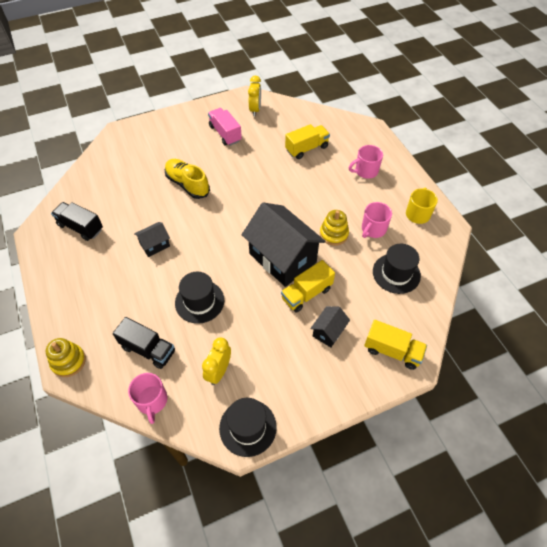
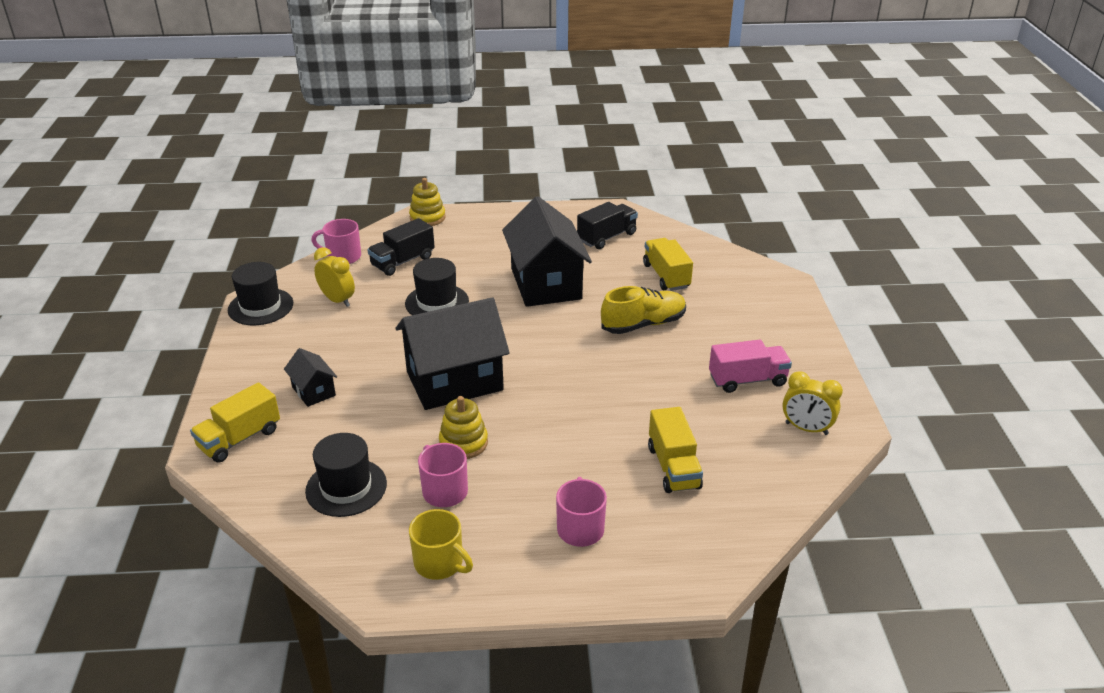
camera: 110 degrees right, 20 degrees down
(155, 245) = (546, 283): black house -> black house, size x2.17
(306, 293) = (382, 388): yellow truck -> yellow truck (666, 276)

